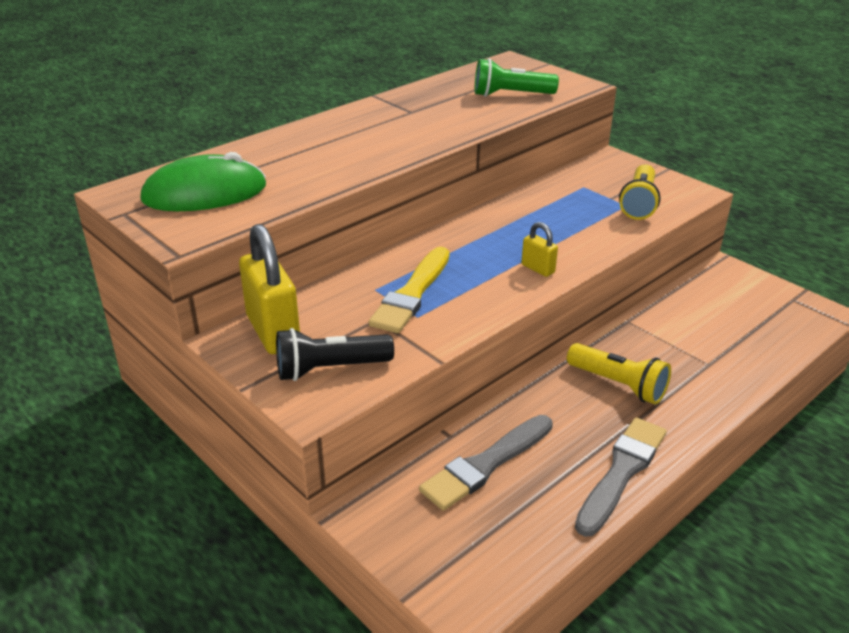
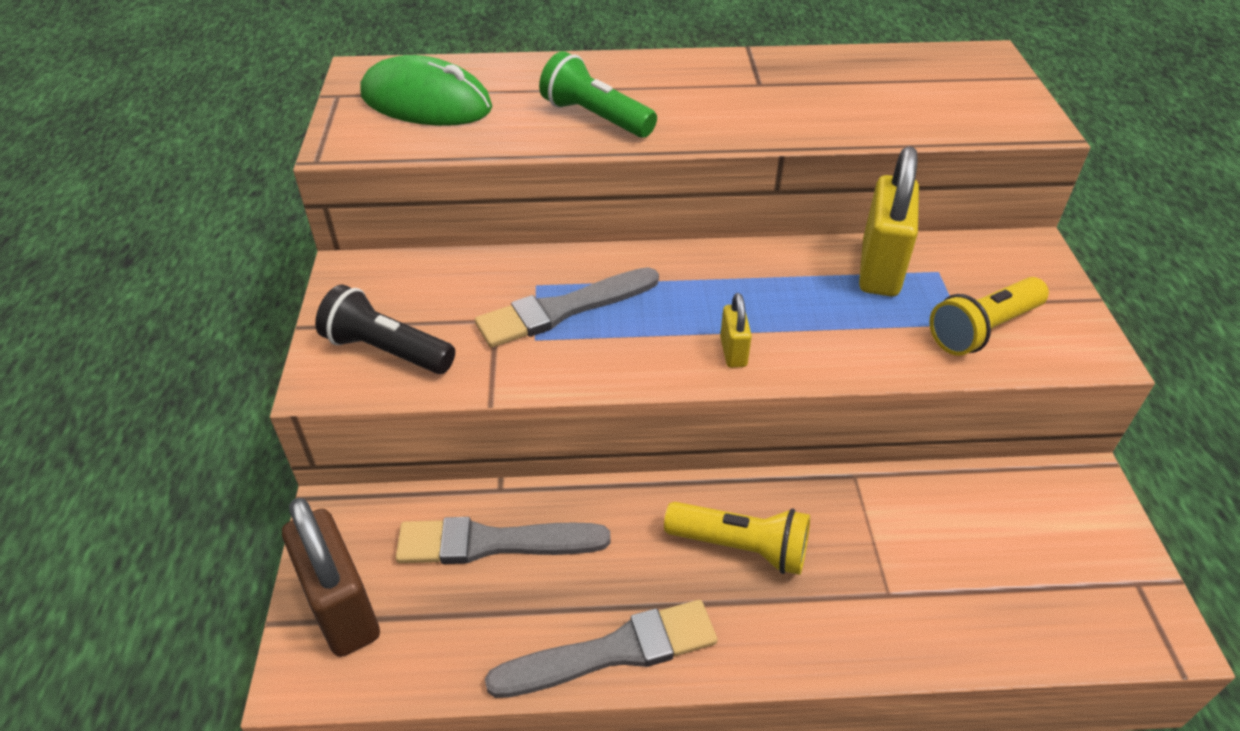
camera: 40 degrees right, 10 degrees up
(273, 332) = (392, 282): yellow padlock -> yellow padlock (880, 269)
(412, 294) = (562, 310): yellow brush -> grey brush
(441, 557) = (342, 609): none -> brown padlock
(511, 95) = (915, 105): green flashlight -> green flashlight (595, 117)
(618, 384) = (741, 547): yellow flashlight -> yellow flashlight turned 60 degrees counterclockwise

